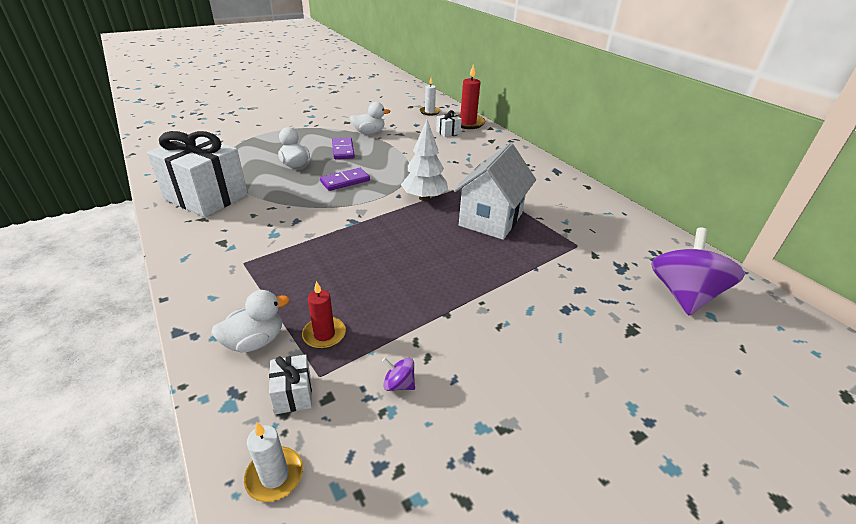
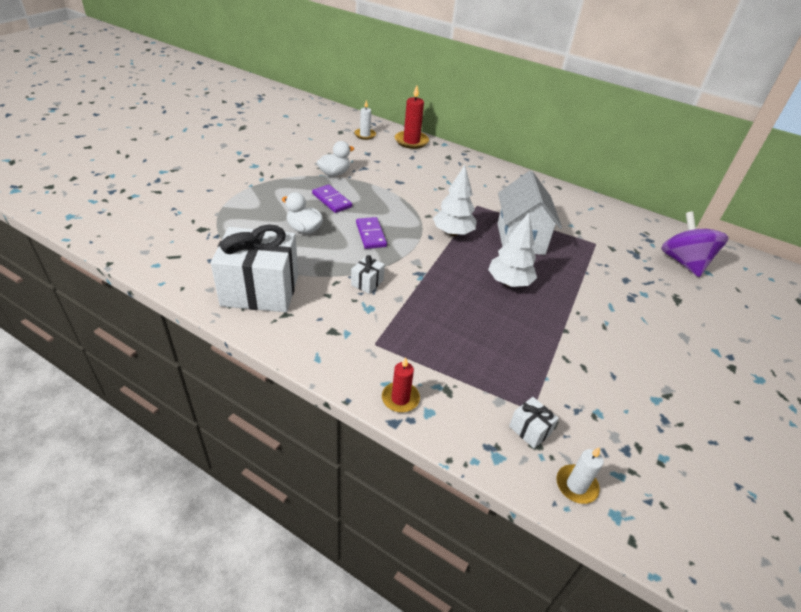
camera: 30 degrees left, 5 degrees up
(255, 341) = (461, 404): white duck -> none
(324, 334) = (503, 379): red candle -> red candle (400, 398)
(345, 181) = (370, 235): purple domino -> purple domino turned 45 degrees counterclockwise
(399, 384) = (585, 393): purple spinning top -> none
(434, 252) = (509, 282): none -> white tree
(448, 132) = (404, 156): white gift -> white gift (367, 282)

